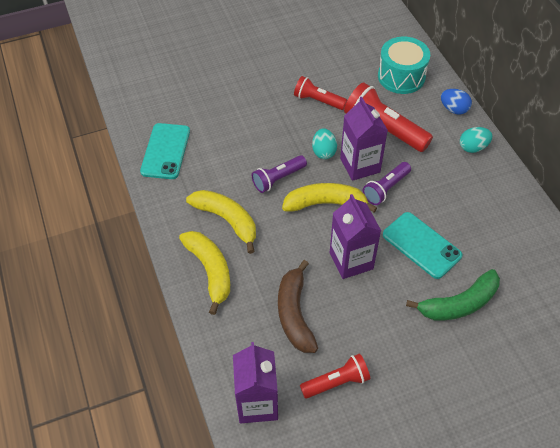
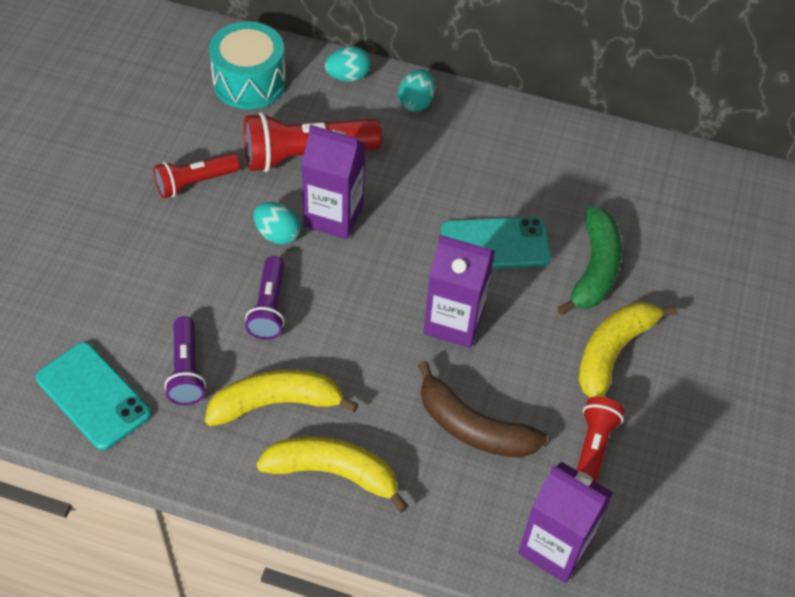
camera: 55 degrees left, 0 degrees up
(325, 203) = (353, 288): yellow banana -> yellow banana (613, 352)
(385, 189) = (390, 218): purple flashlight -> purple flashlight (186, 370)
(454, 109) = (348, 76): blue egg -> turquoise egg

